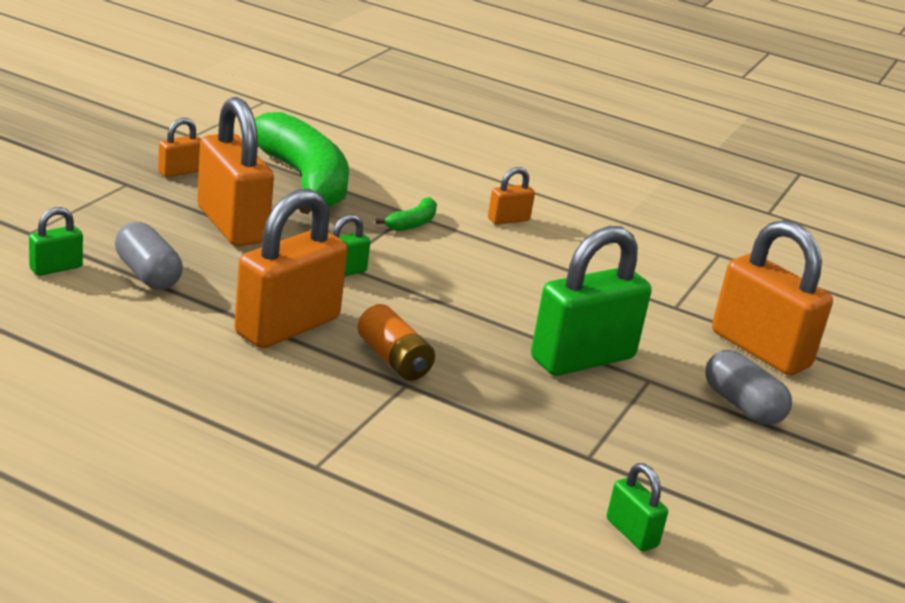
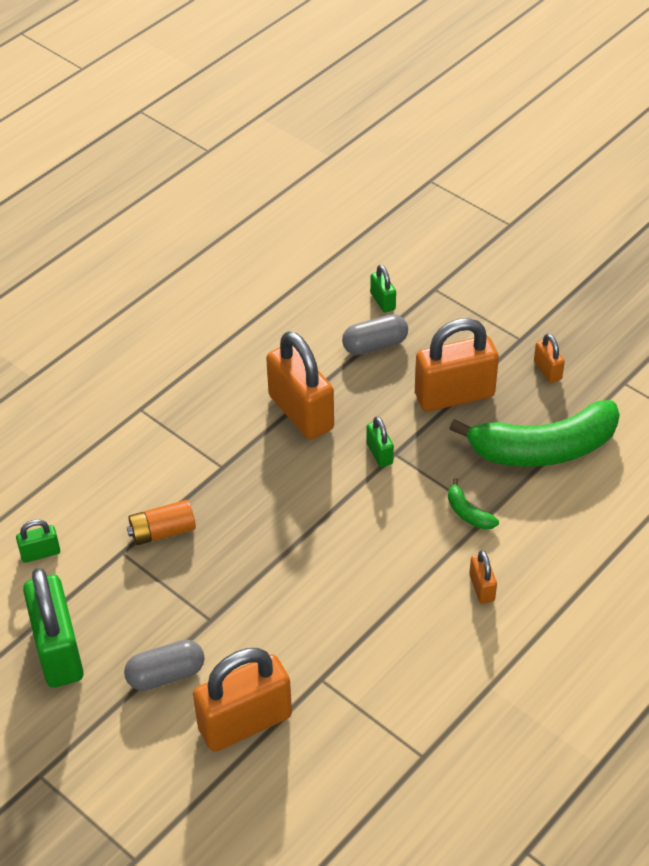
camera: 110 degrees right, 20 degrees up
(393, 359) = (253, 465): orange battery -> orange battery (162, 531)
(582, 359) = (243, 582): green padlock -> green padlock (58, 651)

